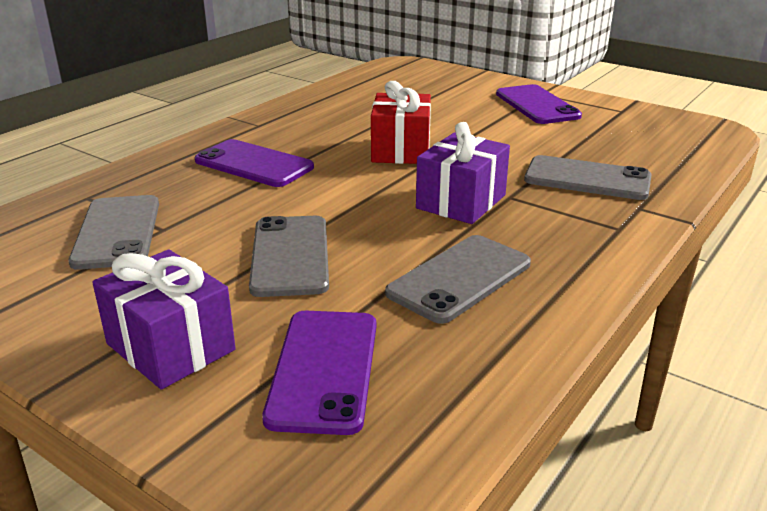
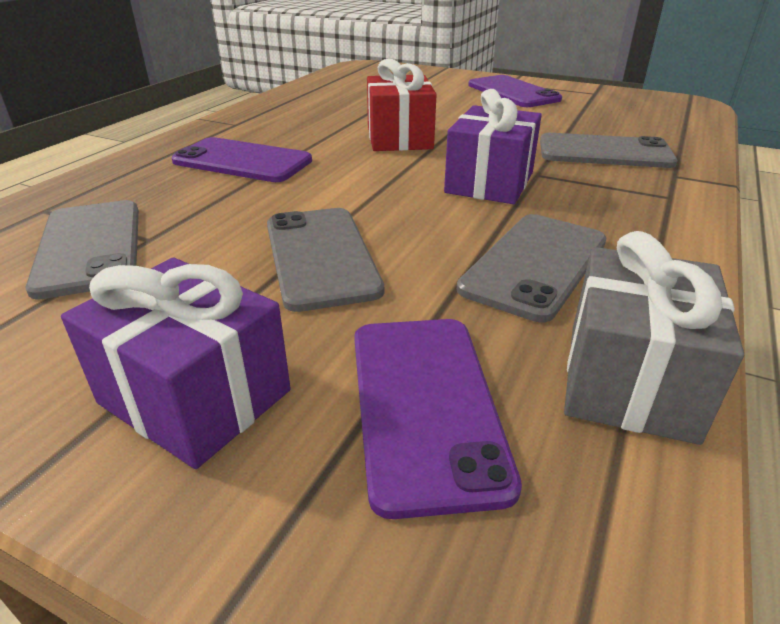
camera: 10 degrees left, 5 degrees up
(481, 370) = (629, 380): none -> grey gift

